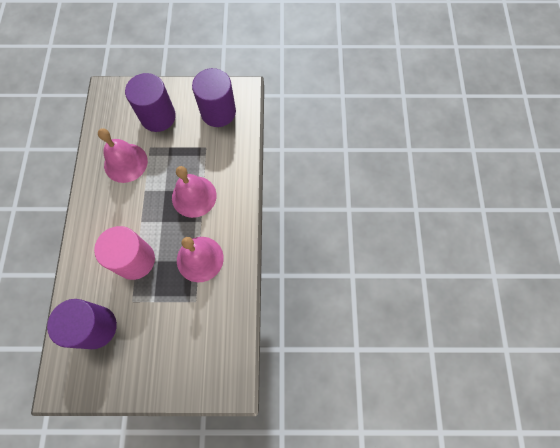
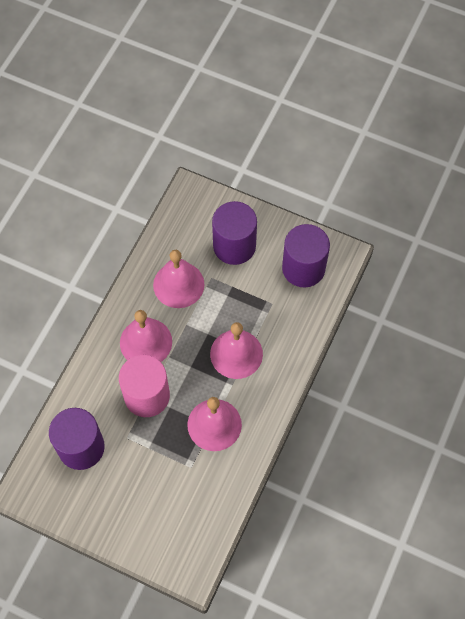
camera: 25 degrees right, 5 degrees down
(117, 218) = (146, 342): none -> pink bell

